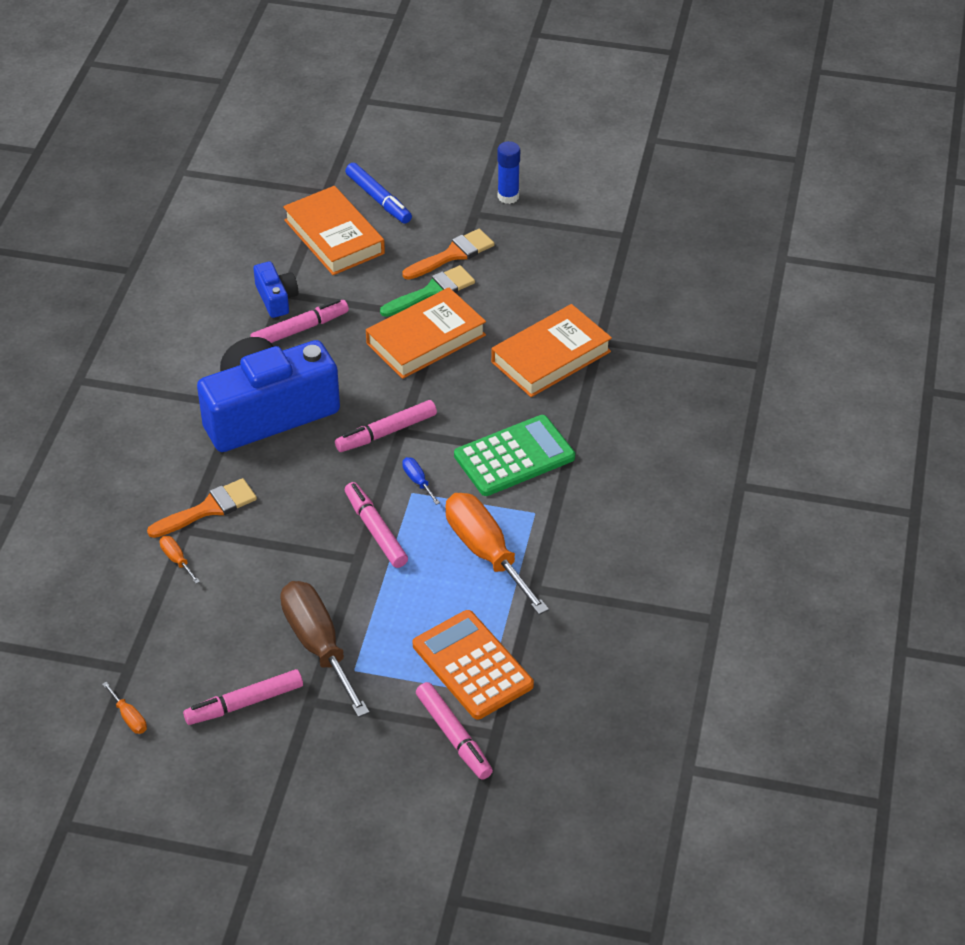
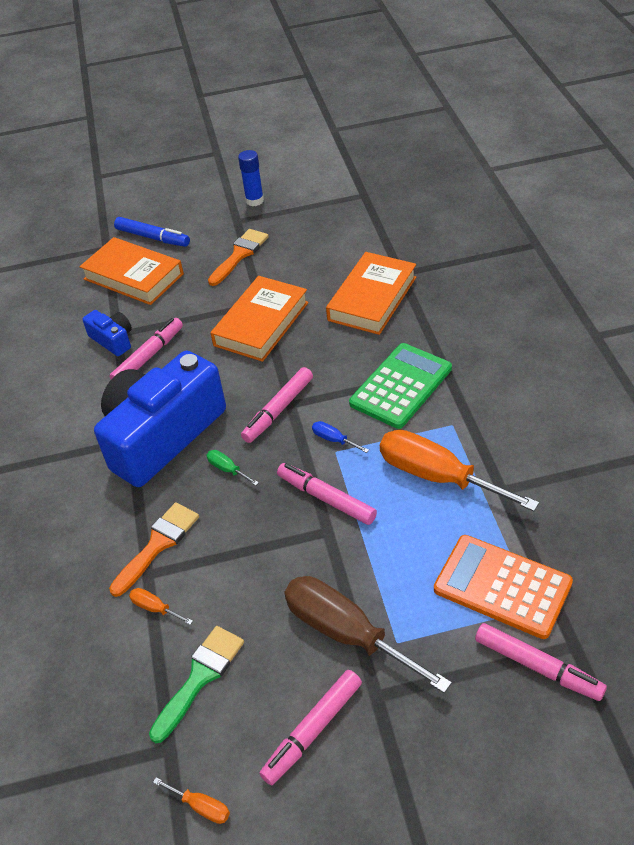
camera: 20 degrees left, 0 degrees up
(306, 468) = (227, 469): none -> green screwdriver
(432, 292) = (242, 287): green brush -> green brush (200, 677)

